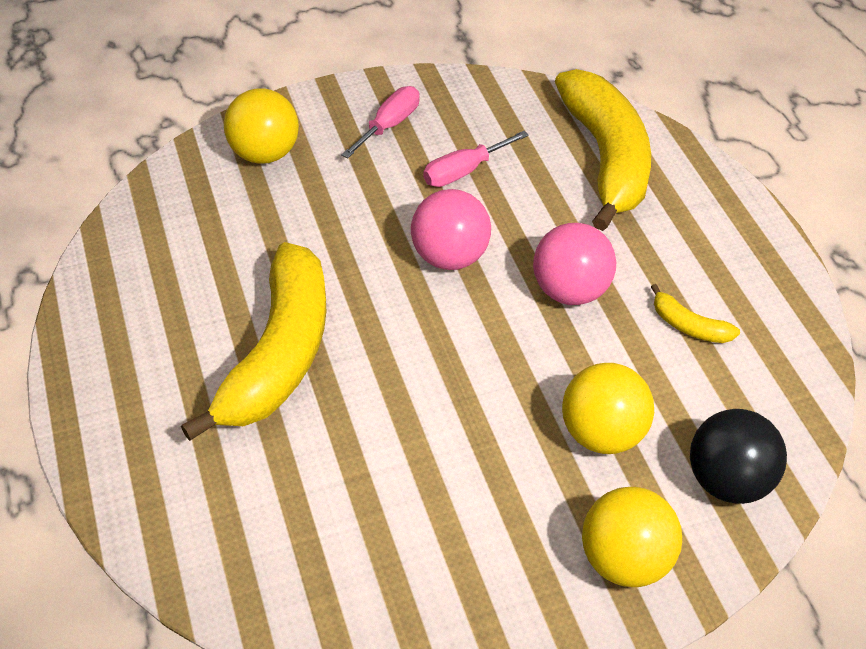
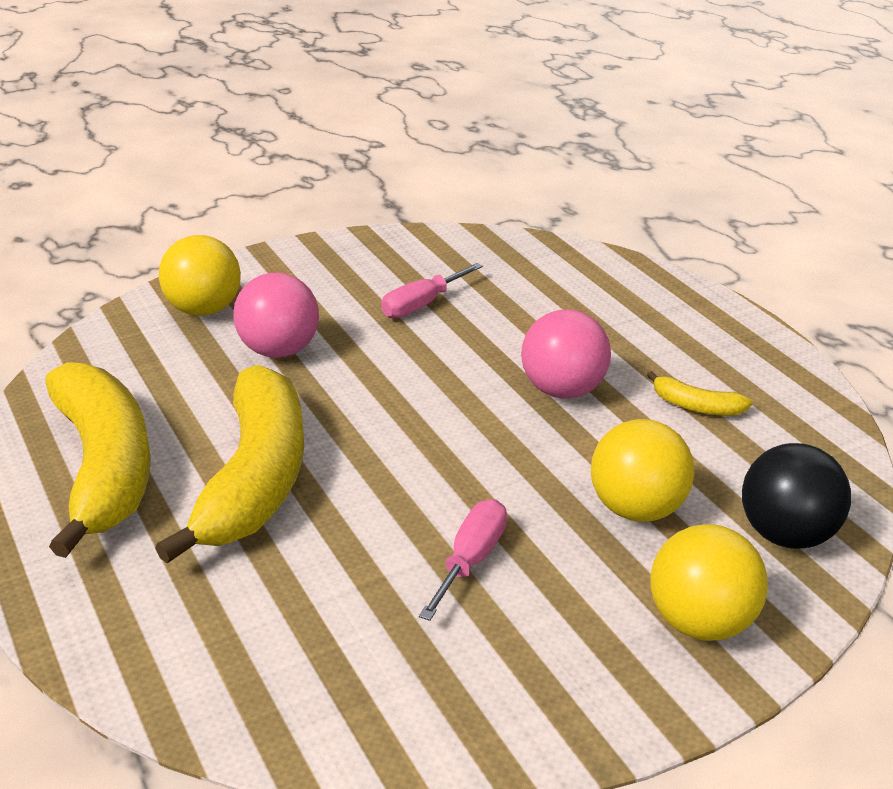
camera: 10 degrees left, 15 degrees down
(389, 125) = (333, 275): pink screwdriver -> pink screwdriver (471, 560)
(450, 257) = (426, 375): pink ball -> pink ball (279, 351)
(606, 158) = (565, 281): yellow banana -> yellow banana (104, 467)

